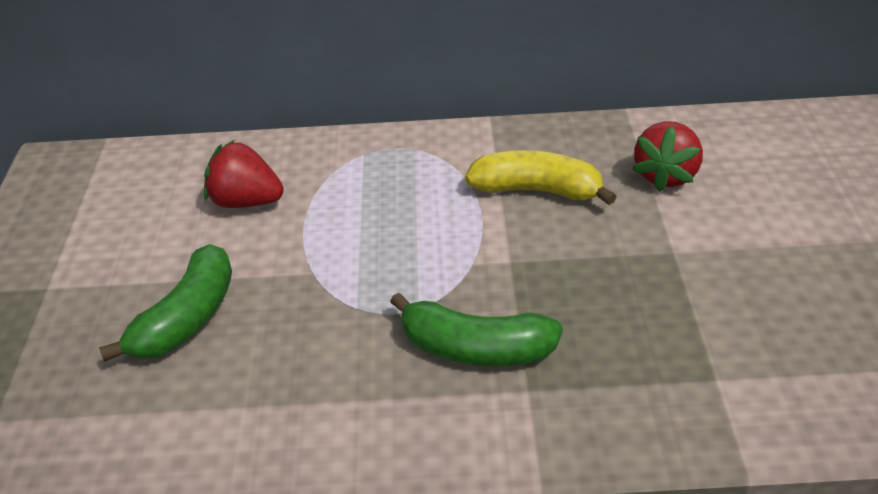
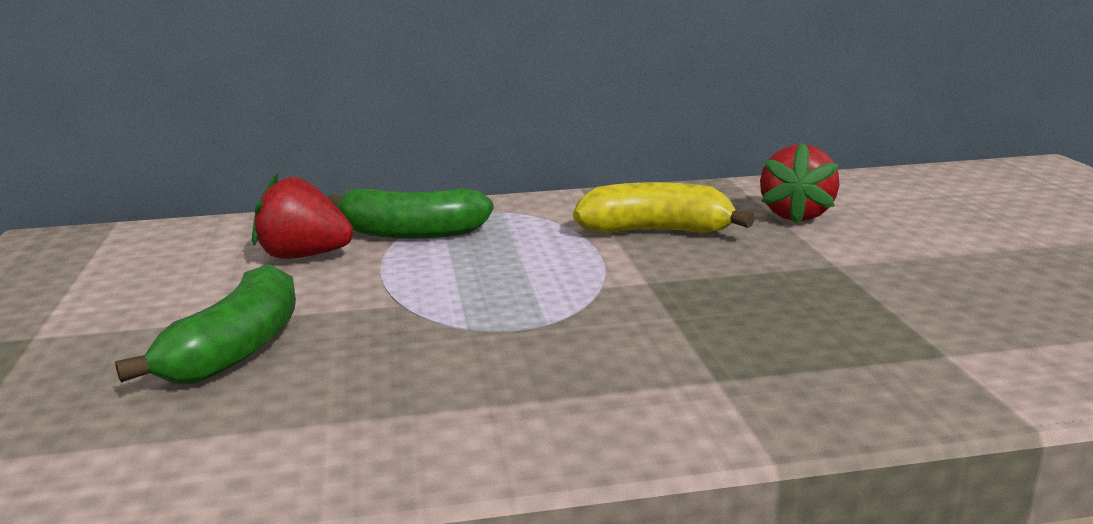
camera: 10 degrees left, 20 degrees down
(475, 348) = (633, 349): green banana -> green banana (411, 233)

